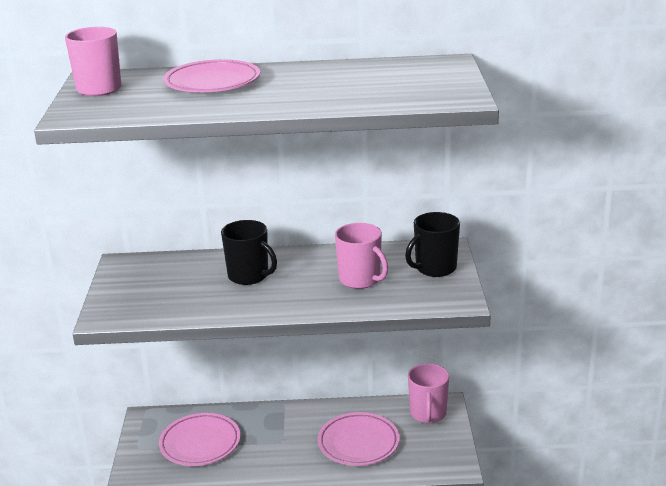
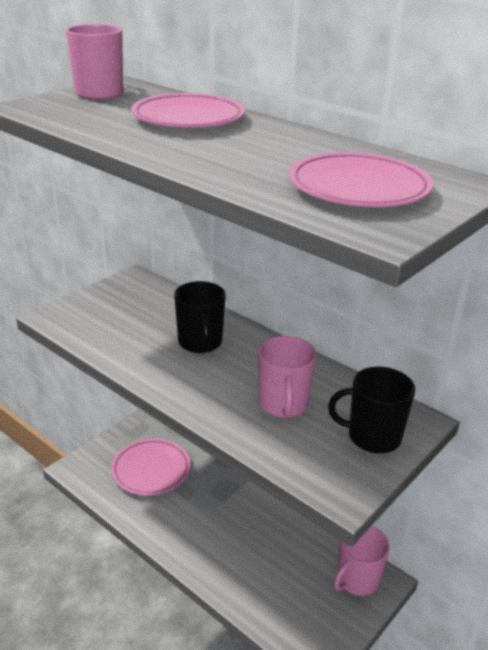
camera: 40 degrees right, 5 degrees up
(358, 443) = (262, 562): pink plate -> pink plate (358, 188)

